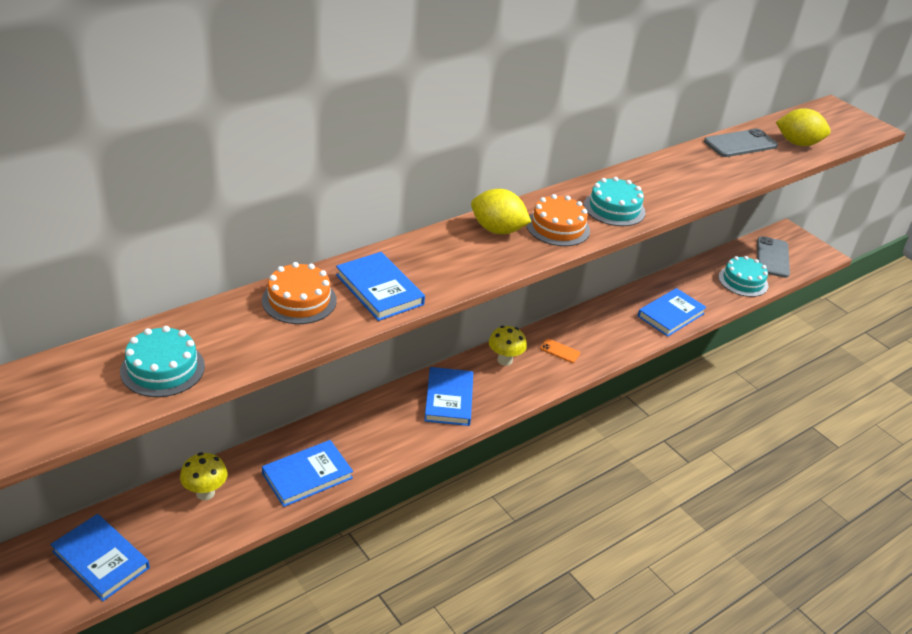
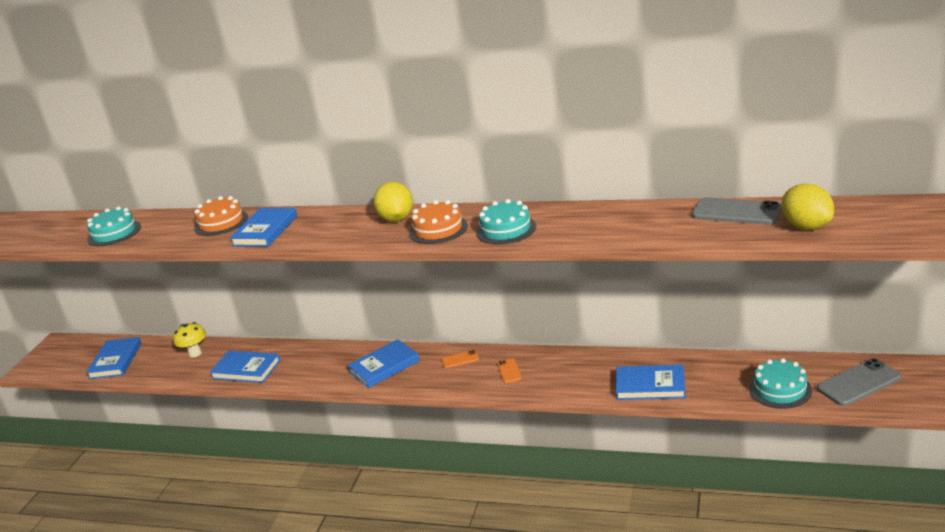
camera: 60 degrees right, 10 degrees down
(504, 360) = (460, 359): yellow mushroom -> orange phone

